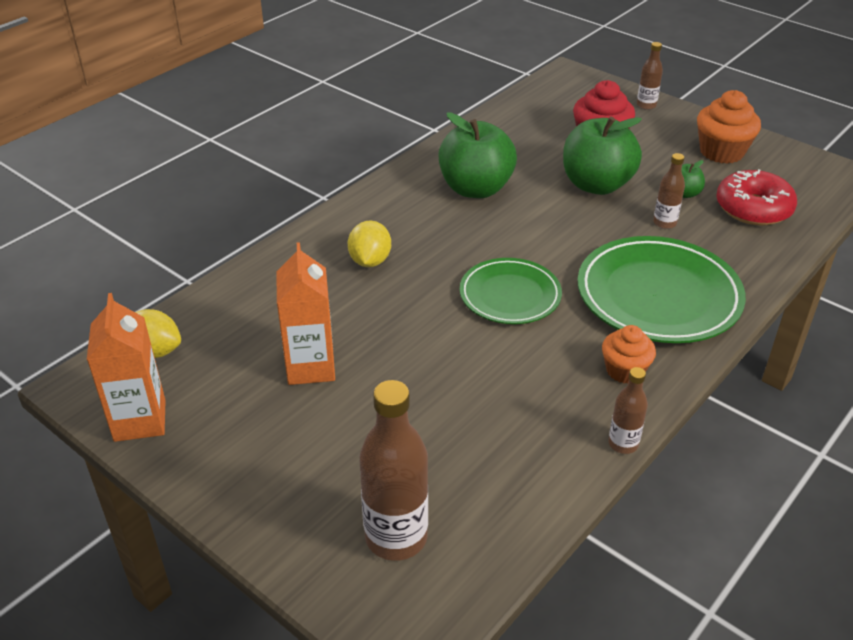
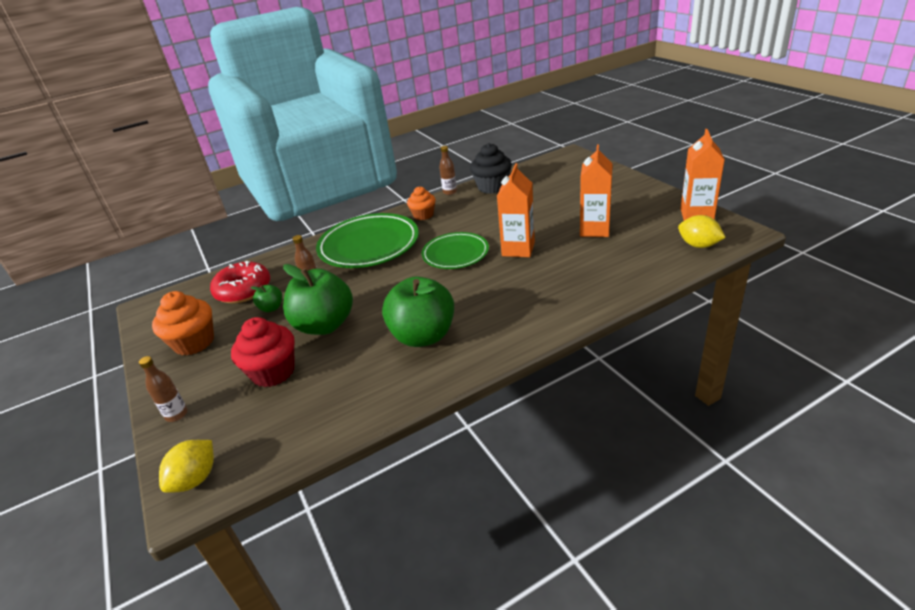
camera: 155 degrees left, 5 degrees down
(370, 261) = (539, 285): yellow lemon -> yellow lemon (195, 479)
(396, 537) = (566, 174): brown bottle -> none
(420, 314) = (518, 249): none -> orange carton
(542, 470) = (492, 187): none -> black cupcake

